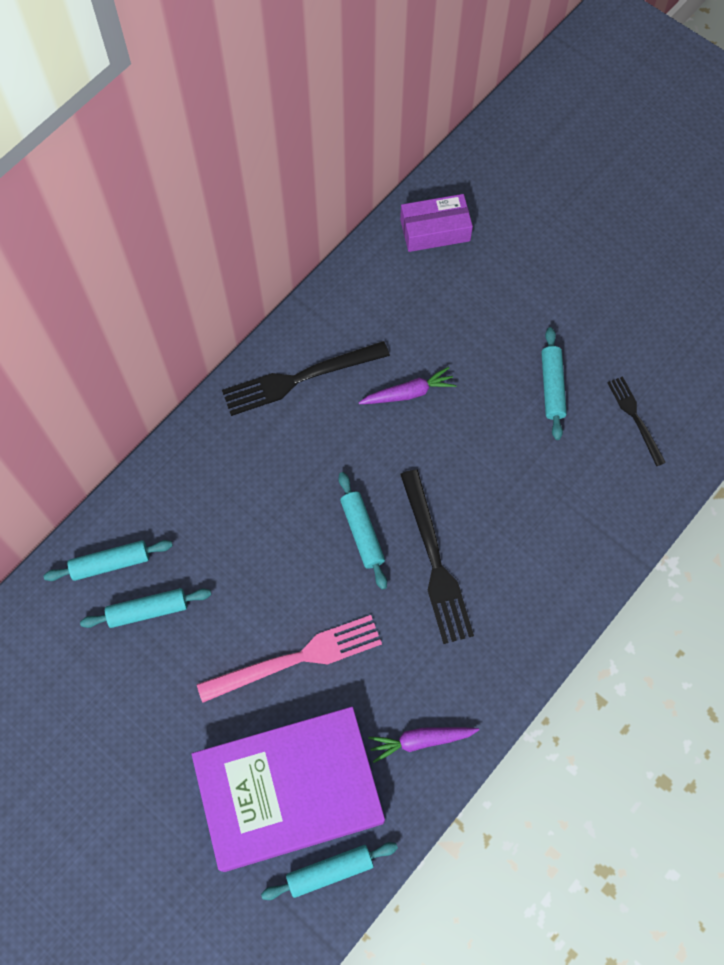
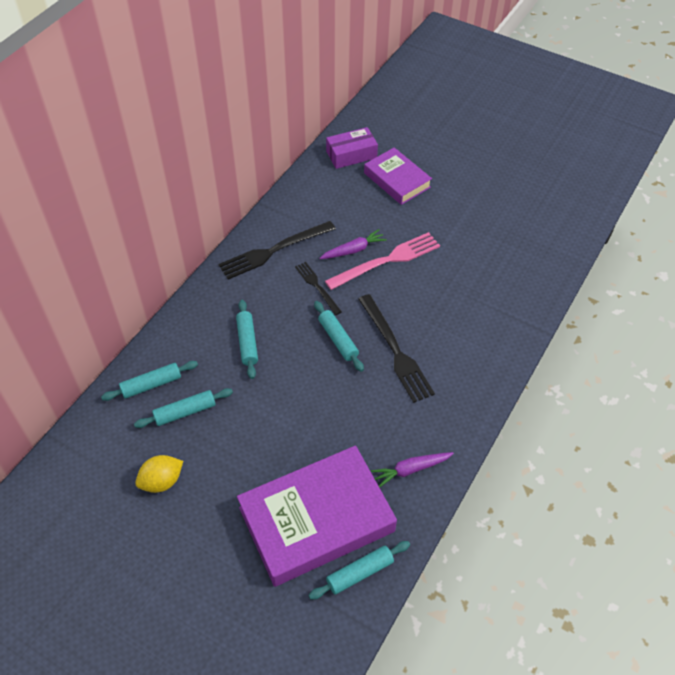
camera: 10 degrees left, 15 degrees down
(106, 705) = (162, 481): none -> yellow lemon
(296, 659) = (305, 428): pink fork -> pink fork (386, 261)
(491, 283) = (397, 180): none -> purple book
(552, 387) = (453, 234): turquoise rolling pin -> turquoise rolling pin (247, 342)
(635, 418) = (515, 245): black fork -> black fork (317, 286)

